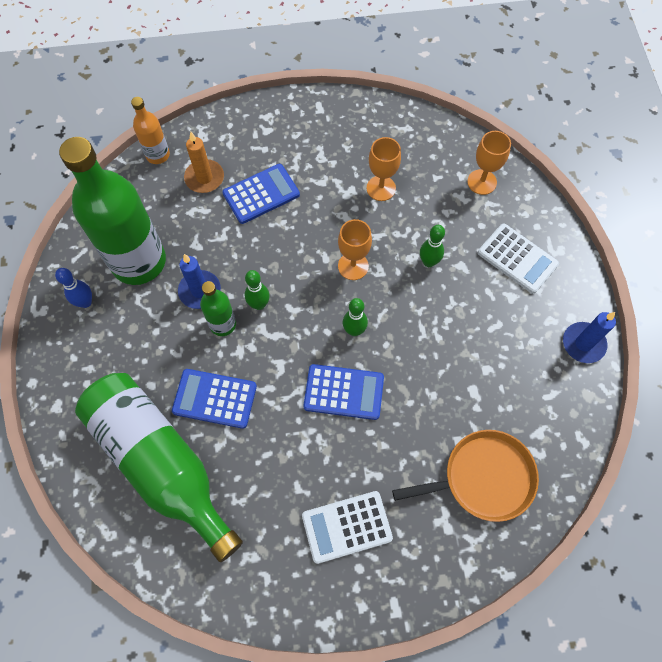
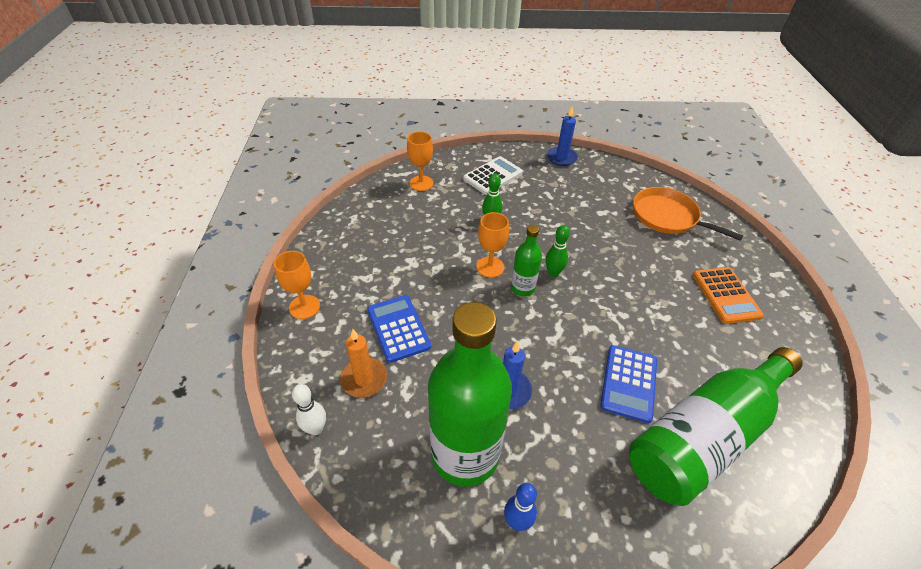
camera: 85 degrees left, 20 degrees down
(158, 155) = (316, 428): orange bottle -> white bowling pin
(223, 324) = (547, 371): green bottle -> green bottle (523, 288)
(259, 304) = (526, 339): green bowling pin -> none
(343, 392) = (611, 285): blue calculator -> none
(347, 527) = (726, 295): white calculator -> orange calculator
(381, 188) = (413, 240): orange goblet -> orange goblet (304, 307)
(483, 478) = (667, 217): orange pan -> orange pan turned 45 degrees counterclockwise

